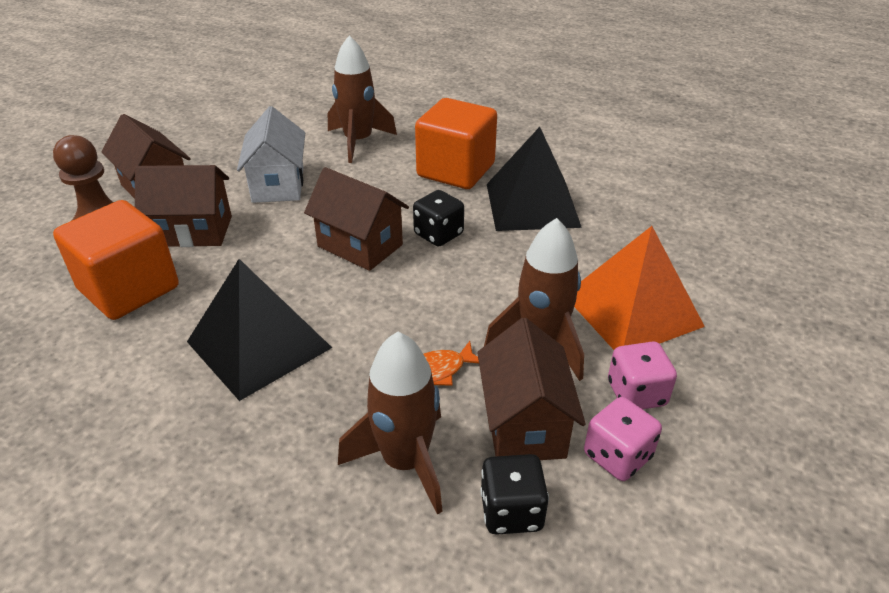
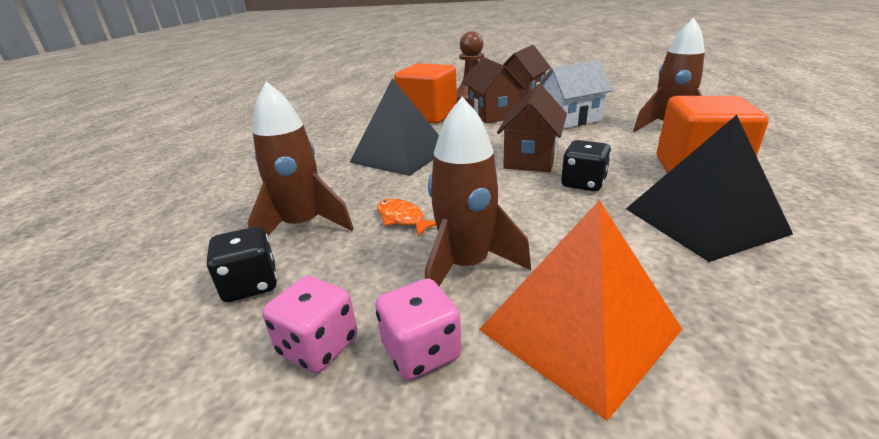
camera: 75 degrees right, 10 degrees down
(524, 424) = (352, 274): brown house -> none

